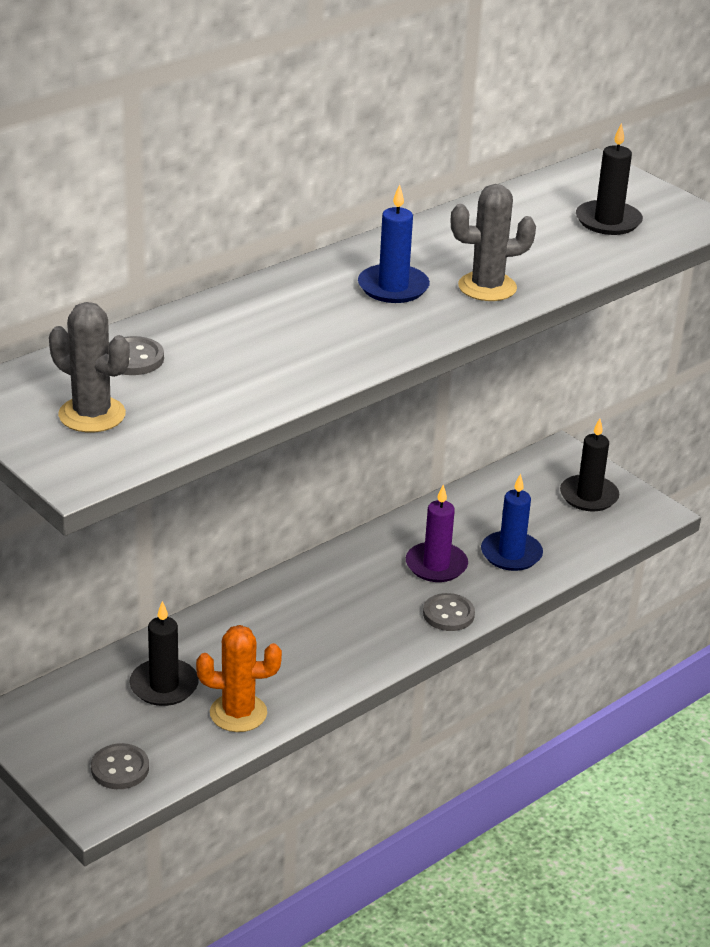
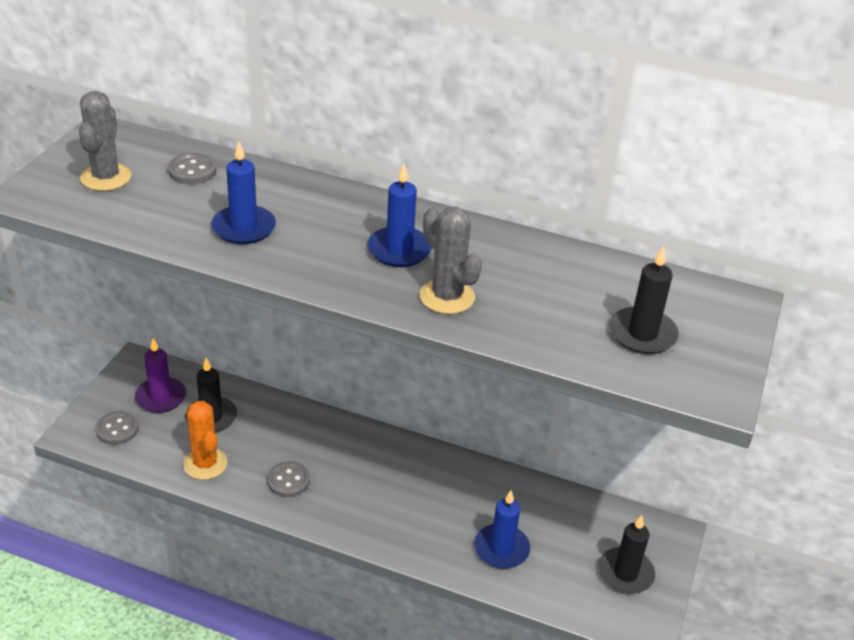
camera: 60 degrees right, 5 degrees up
(278, 357) = (244, 228): none -> blue candle
(436, 565) = (450, 508): purple candle -> purple candle (160, 397)
(448, 614) = (394, 537): grey button -> grey button (288, 480)

